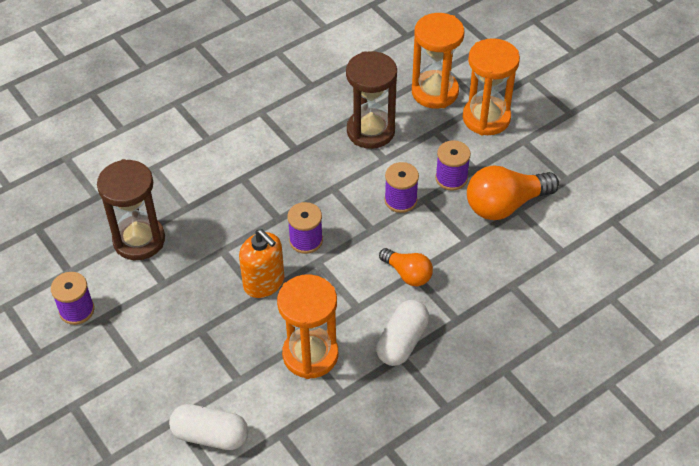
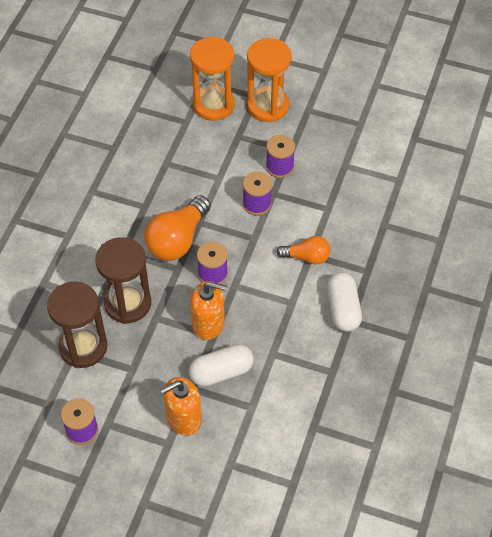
camera: 35 degrees left, 5 degrees up
(170, 353) = (183, 418): none -> orange soap dispenser
(210, 435) = (265, 459): white capsule -> white capsule (221, 372)
(310, 355) = (287, 357): orange hourglass -> none
(370, 131) = (190, 161): brown hourglass -> brown hourglass (127, 303)
(505, 205) = (333, 166): orange light bulb -> orange light bulb (177, 240)

